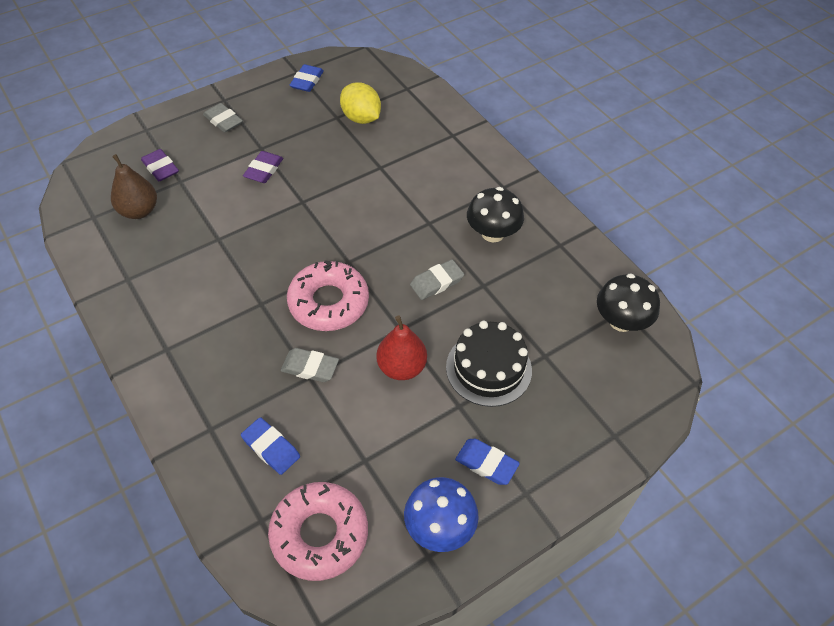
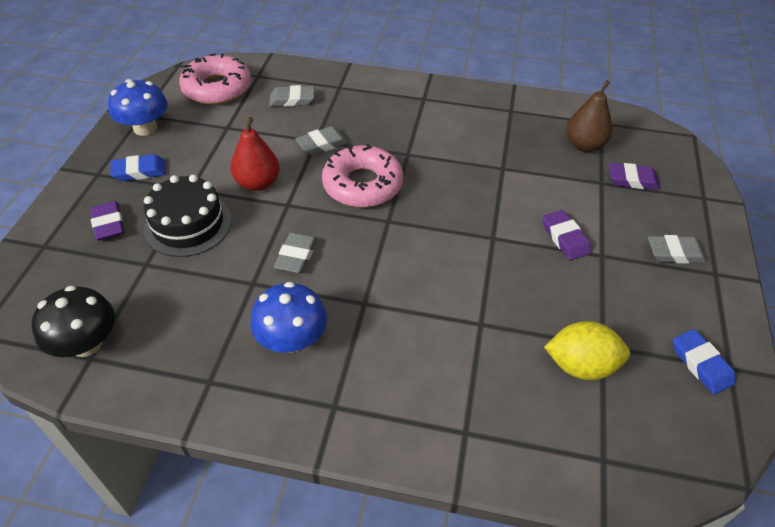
camera: 135 degrees right, 5 degrees down
(271, 448) = (292, 100): blue eraser -> grey eraser
(492, 233) = (292, 339): black mushroom -> blue mushroom
(550, 418) = (108, 224): none -> purple eraser

